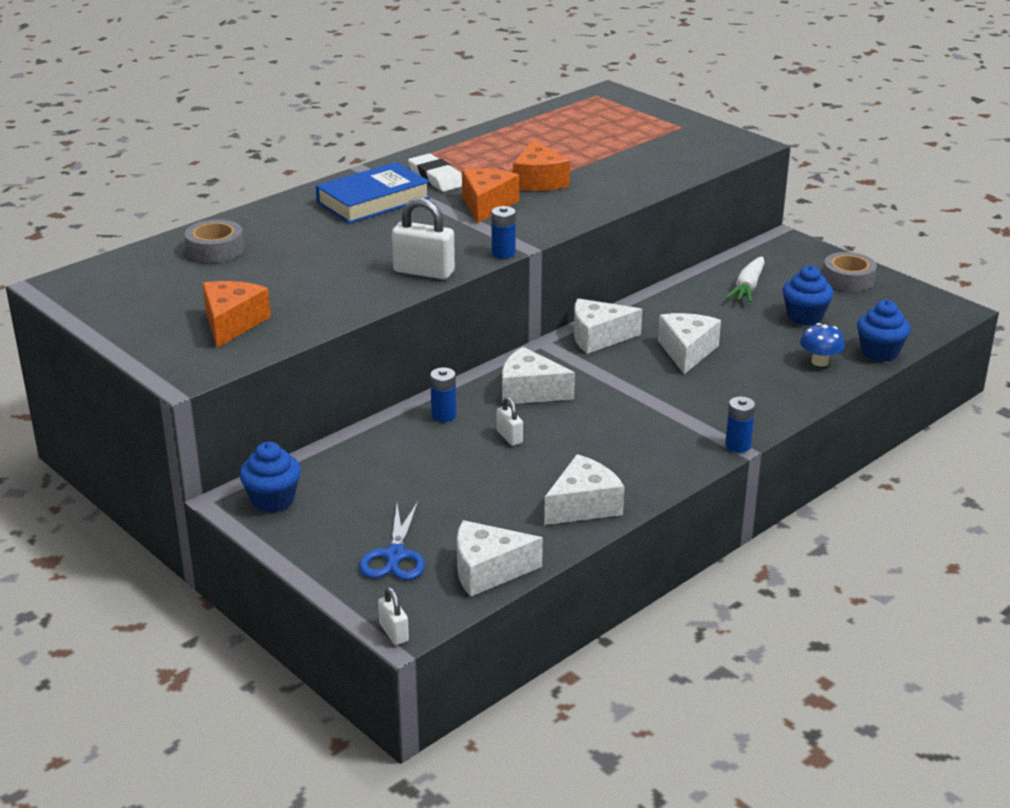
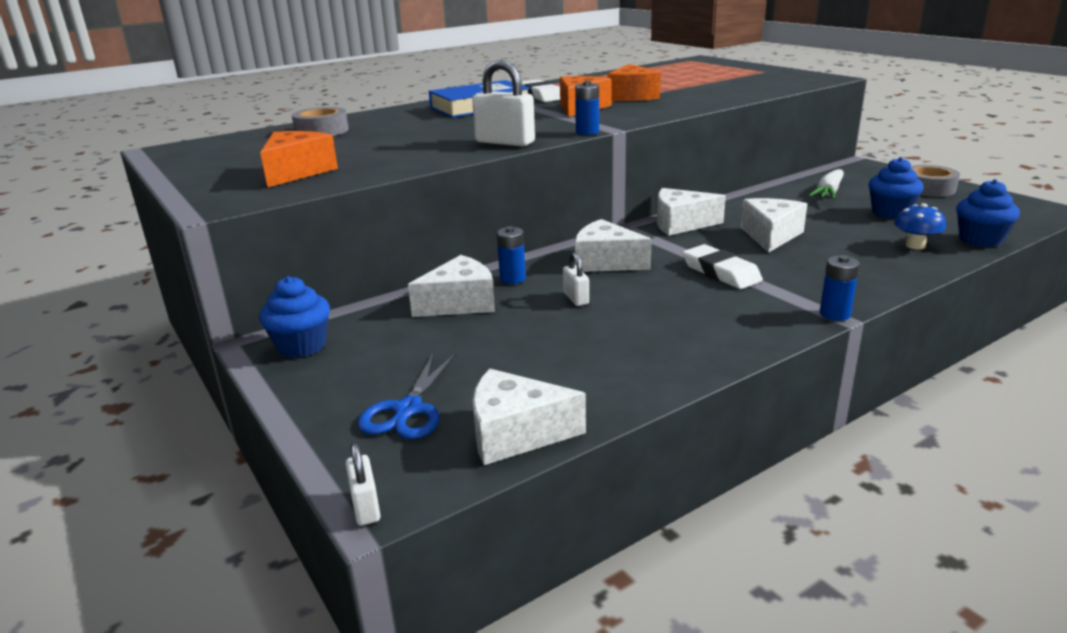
camera: 10 degrees right, 5 degrees down
(583, 505) = (648, 366): white cheese -> white cheese (460, 303)
(640, 401) = (721, 272): none -> white eraser

